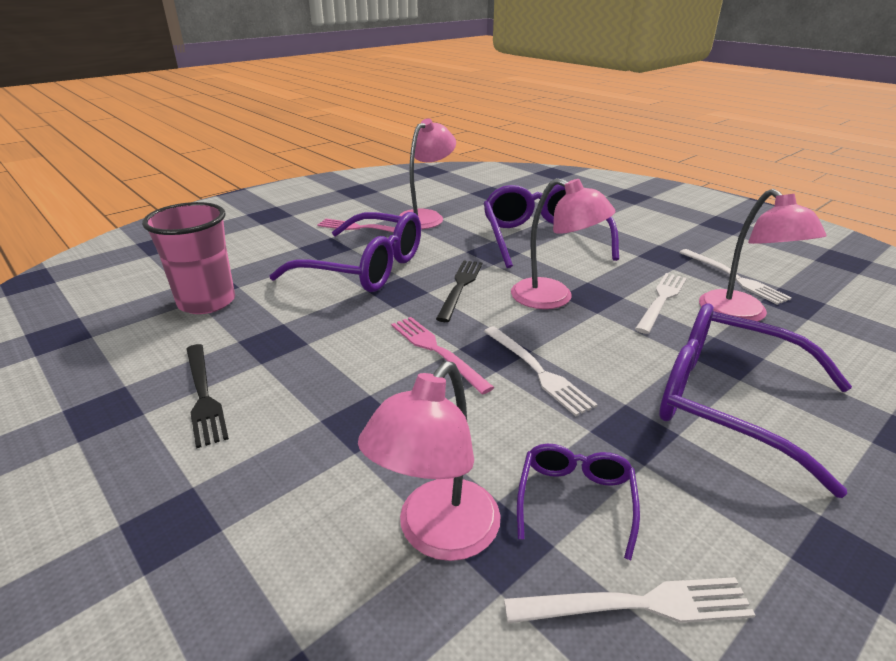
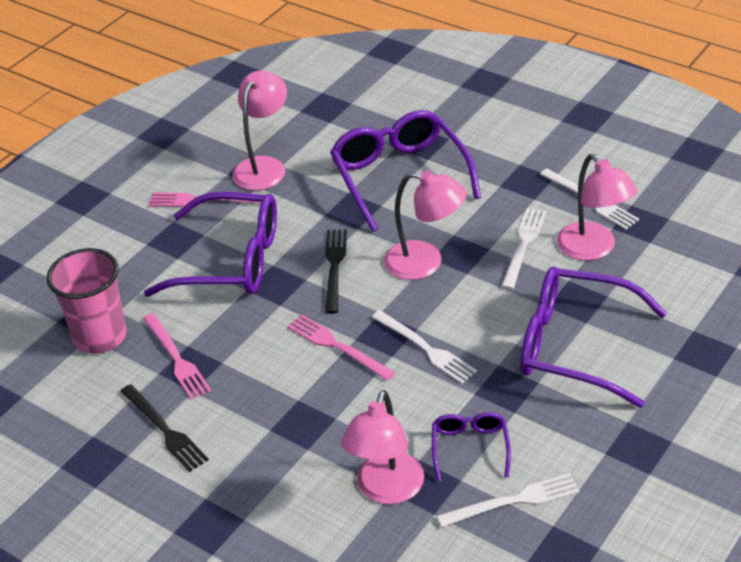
camera: 10 degrees left, 10 degrees up
(264, 332) = (176, 358): none -> pink fork

